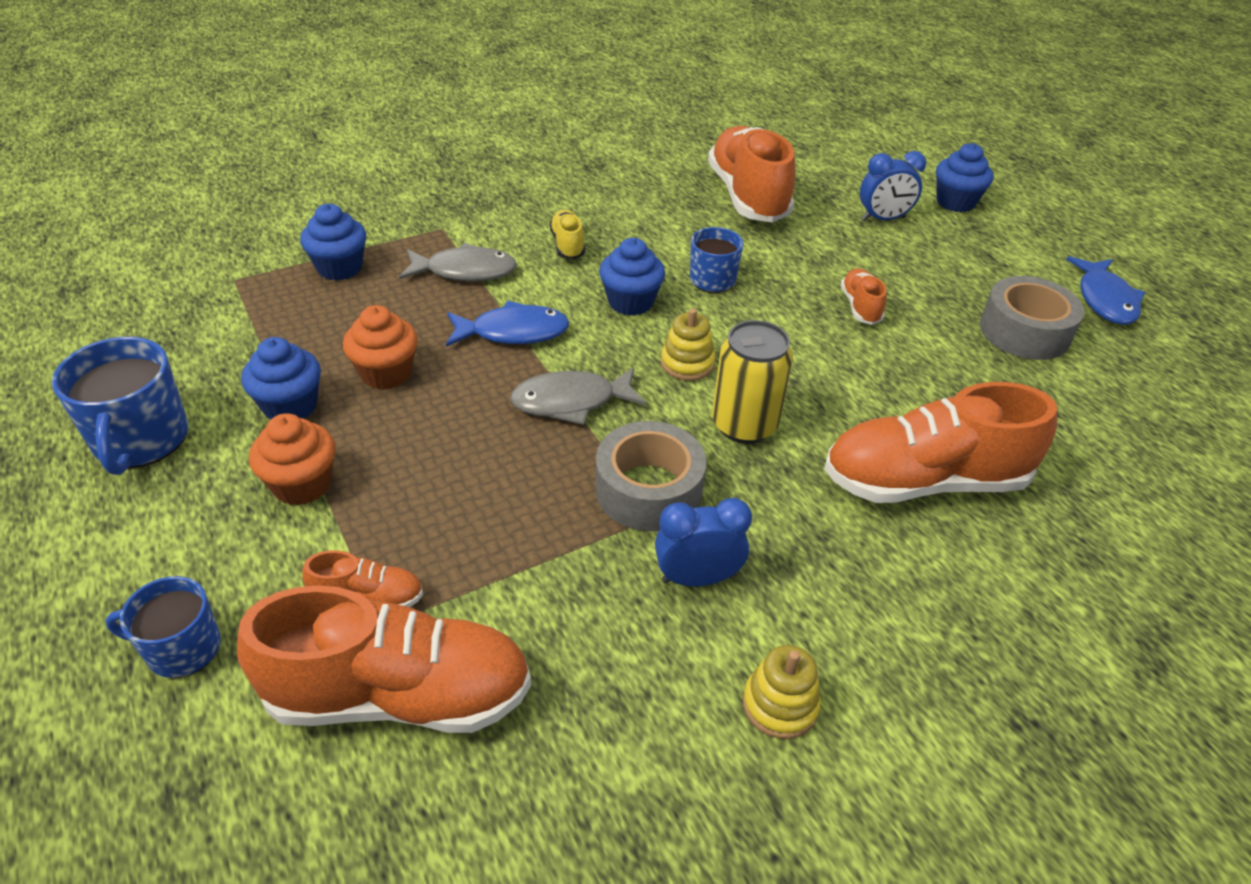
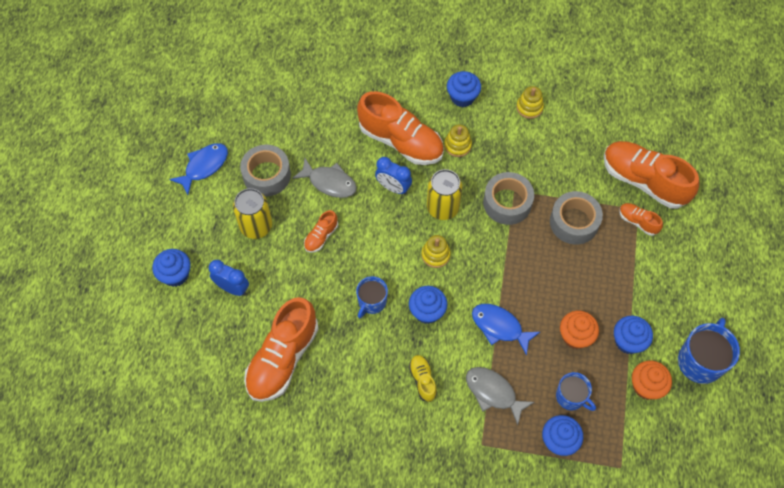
camera: 140 degrees left, 20 degrees up
(182, 648) = (708, 241): blue mug -> blue mug (571, 397)
(302, 484) = (640, 290): orange cupcake -> orange cupcake (646, 386)
(501, 526) = (574, 222): none -> grey tape
(567, 245) = (422, 380): yellow shoe -> yellow shoe turned 135 degrees clockwise
(571, 402) = (504, 265): grey fish -> grey fish (329, 182)
(697, 578) = (519, 159): blue clock -> blue clock (393, 188)
(829, 533) = (457, 145): none -> yellow stacking toy
(927, 632) = (462, 97): none -> blue cupcake
(948, 278) = (256, 226): none -> yellow can

